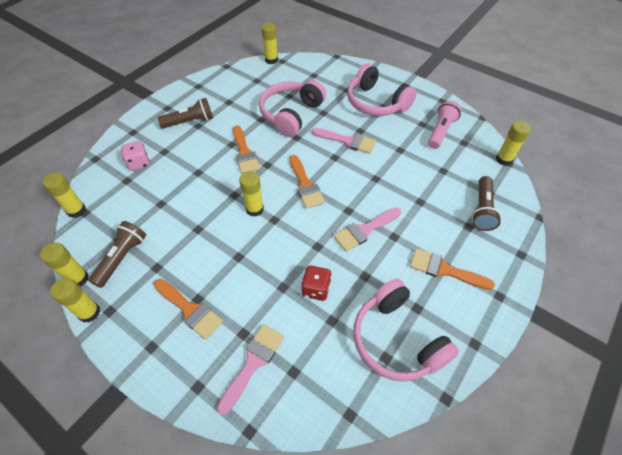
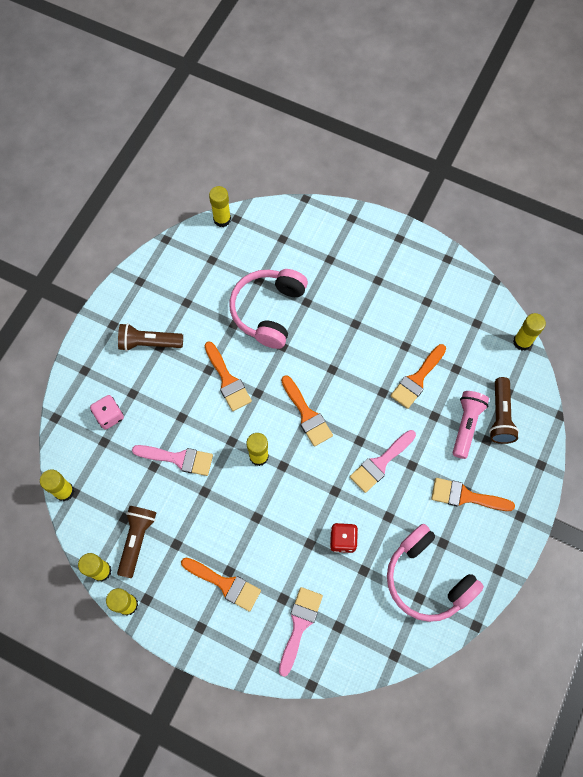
camera: 10 degrees left, 15 degrees up
(190, 122) = (149, 343): brown flashlight -> brown flashlight turned 150 degrees counterclockwise
(347, 141) = (343, 343): pink brush -> pink brush (178, 459)
(376, 102) = (368, 275): pink headphones -> none
(407, 173) = (417, 379): none -> orange brush
(441, 131) = (449, 310): pink flashlight -> pink flashlight (466, 425)

